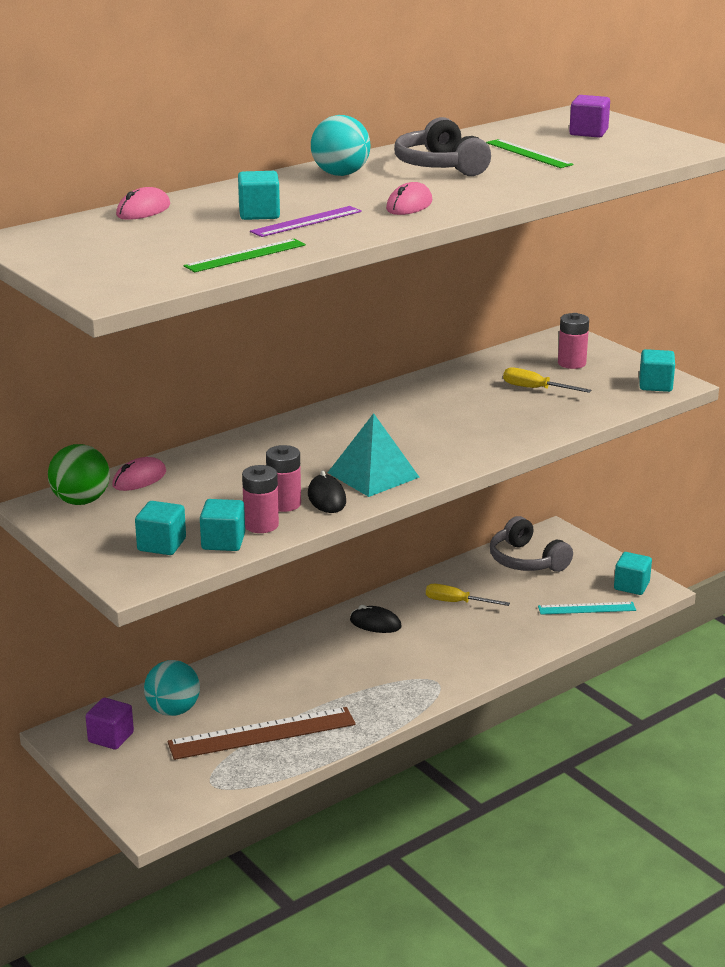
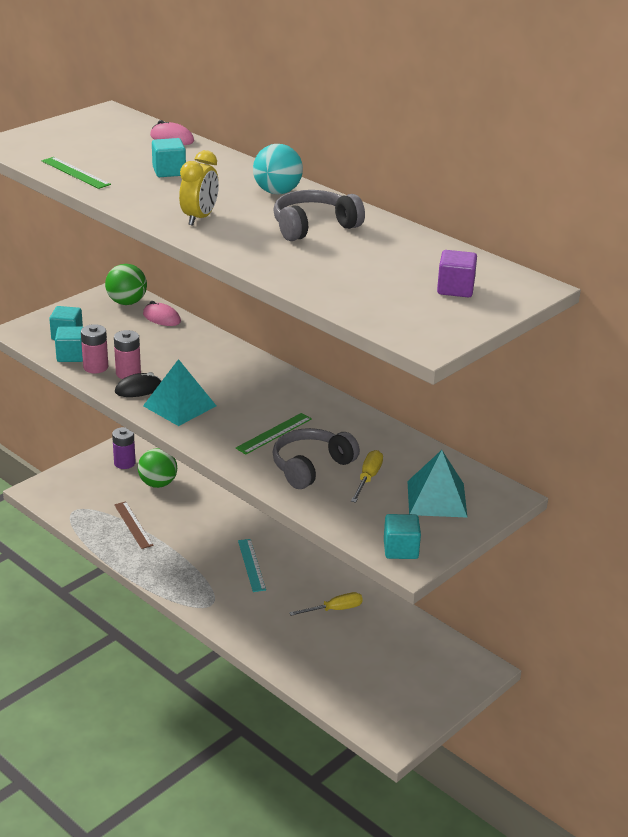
camera: 80 degrees right, 5 degrees up
(111, 737) = (124, 463): purple cube -> purple battery
(173, 710) = (158, 484): turquoise ball -> green ball
(262, 733) = (133, 525): brown ruler -> brown ruler, size x0.58
(306, 221) = (153, 186): purple ruler -> none
(375, 623) = (290, 566): black mouse -> none
(409, 205) = (199, 218): pink mouse -> yellow clock
(456, 602) = (334, 609): yellow screwdriver -> yellow screwdriver turned 60 degrees clockwise
(526, 560) = (421, 651): grey headphones -> grey headphones (311, 467)
(528, 154) = (367, 261): green ruler -> green ruler (274, 433)
(571, 363) = (437, 498): pink battery -> turquoise pyramid
(586, 608) = (344, 692): turquoise ruler -> turquoise ruler (251, 565)
(631, 586) = (395, 724): turquoise cube -> none

